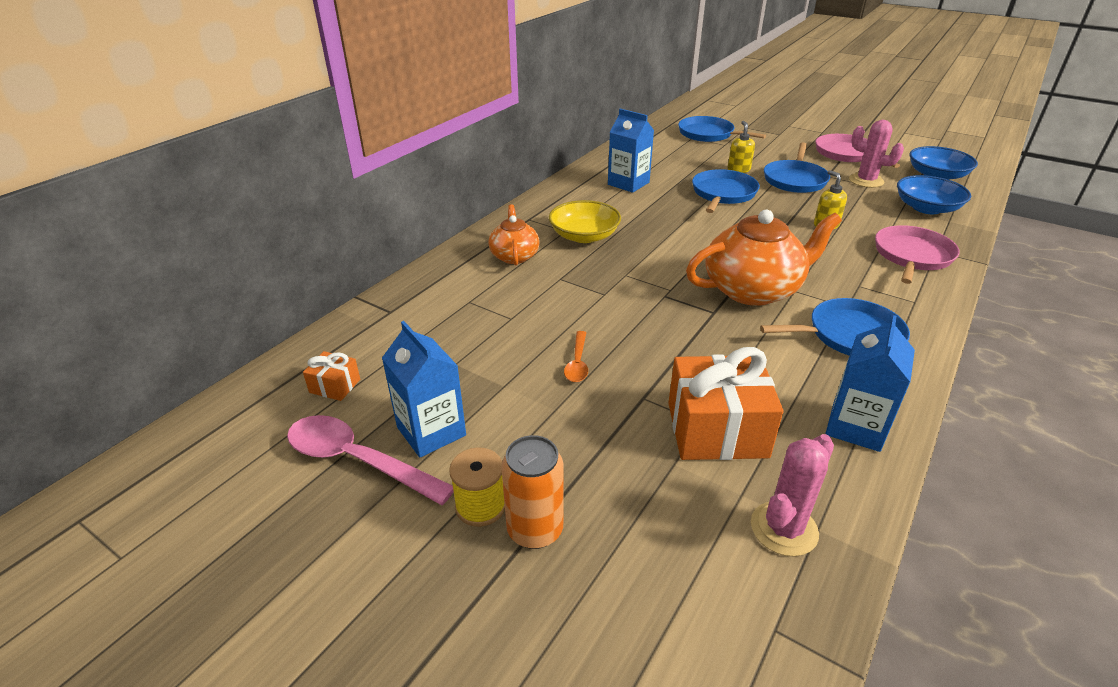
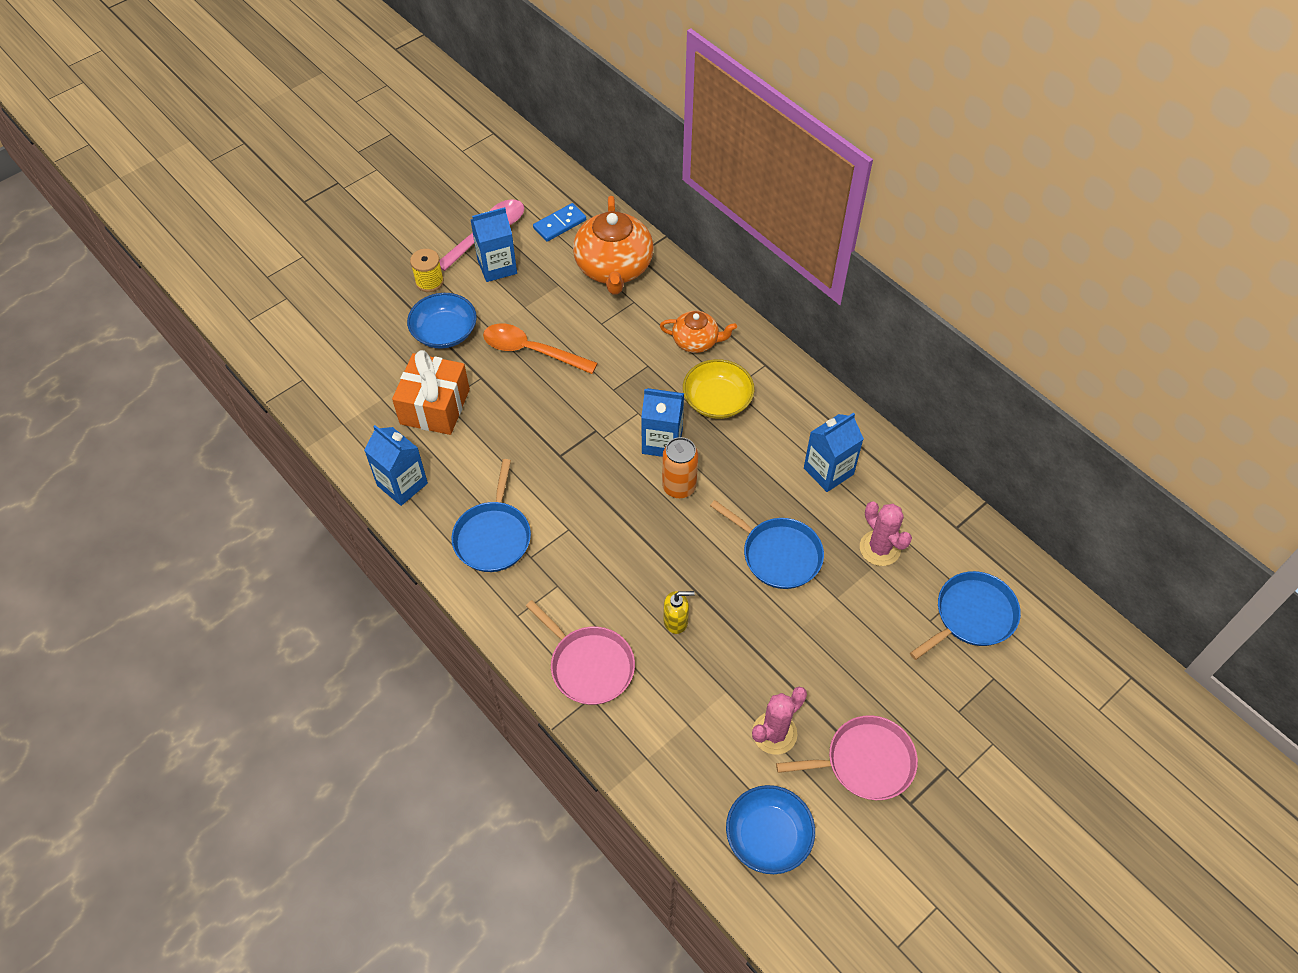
camera: 105 degrees right, 20 degrees up
(335, 386) = (560, 224): orange gift -> blue domino
(535, 530) = (403, 301): orange can -> orange can (679, 487)
(577, 363) = (531, 351): orange spoon -> orange spoon, size x1.90
(652, 256) = (662, 442): none -> blue carton
(738, 169) = (842, 600): yellow soap dispenser -> none
(753, 289) = (581, 498): orange teapot -> orange teapot (614, 268)
(784, 529) = (350, 408): pink cactus -> pink cactus (880, 548)
(795, 179) = (797, 650): blue pan -> none
(926, 208) = (683, 755): blue bowl -> blue bowl (444, 332)

